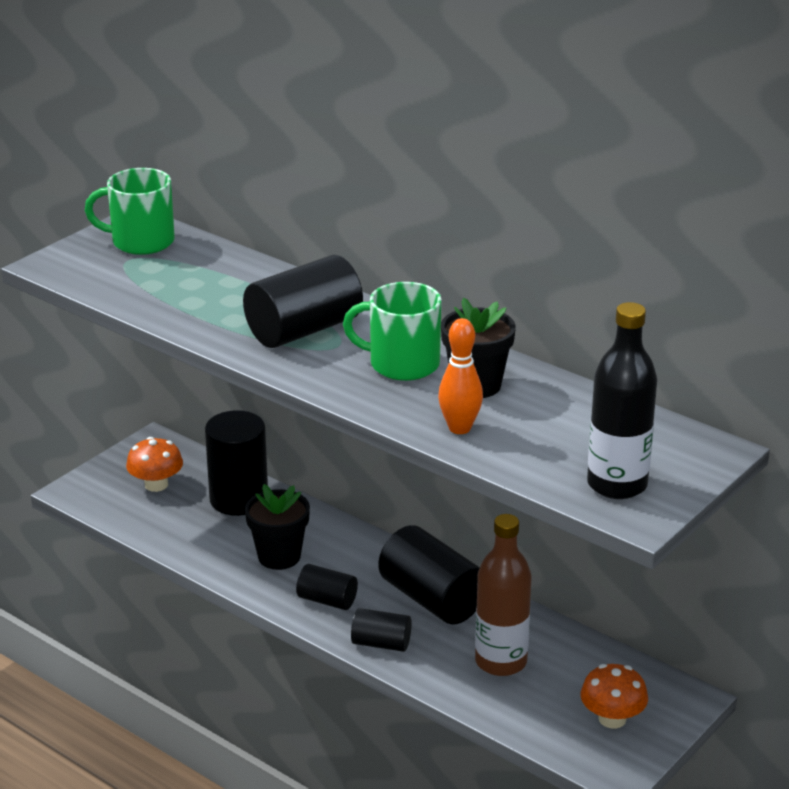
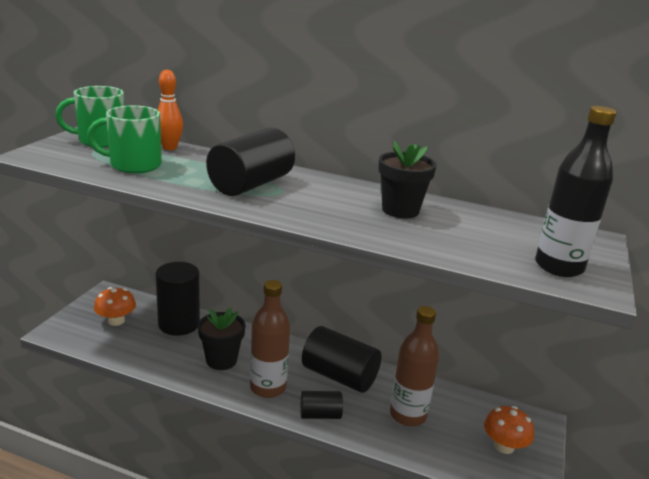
camera: 20 degrees left, 5 degrees down
(327, 600) = (268, 387): black cylinder -> brown bottle
(402, 364) = (337, 201): green mug -> green mug (134, 165)
(459, 428) = (412, 238): orange bowling pin -> orange bowling pin (169, 147)

